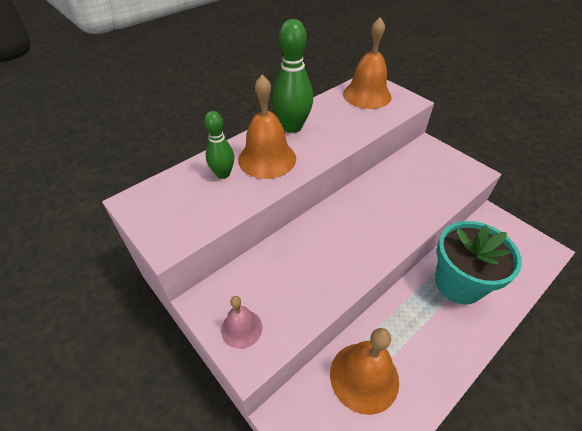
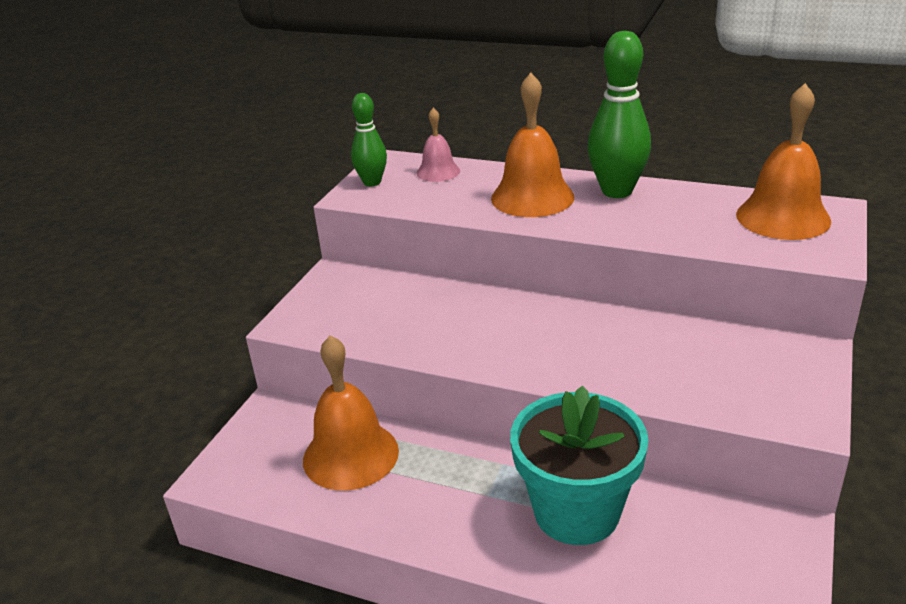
camera: 65 degrees right, 15 degrees down
(223, 174) = (475, 184): green bowling pin -> green bowling pin (372, 182)
(241, 328) = (319, 306): pink bell -> pink bell (438, 172)

